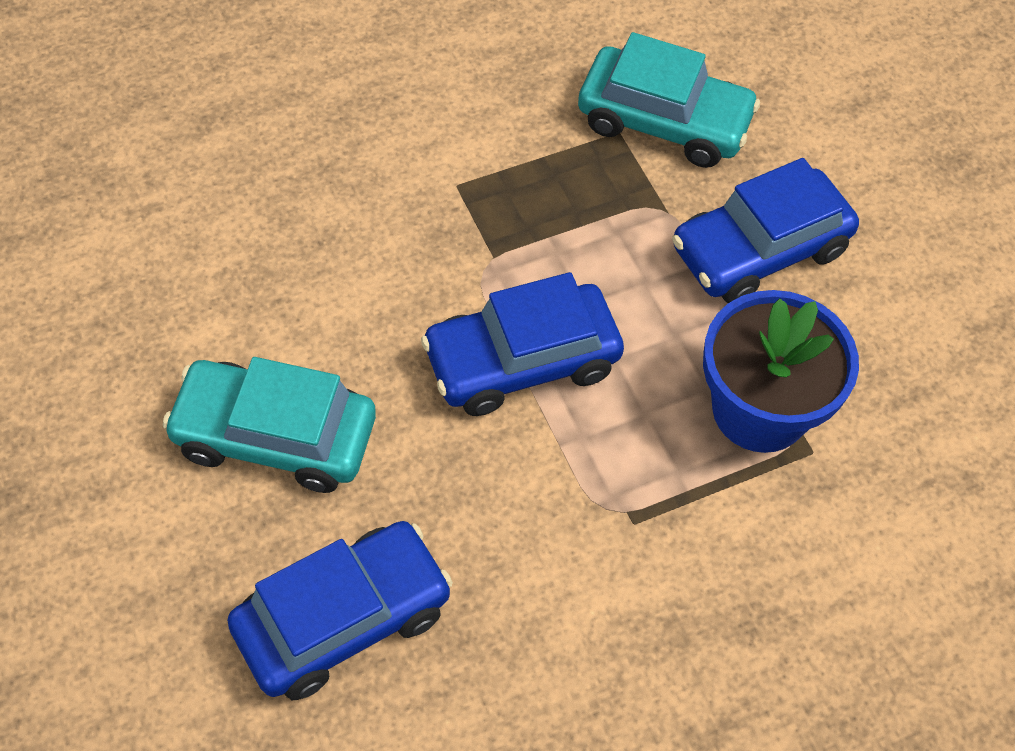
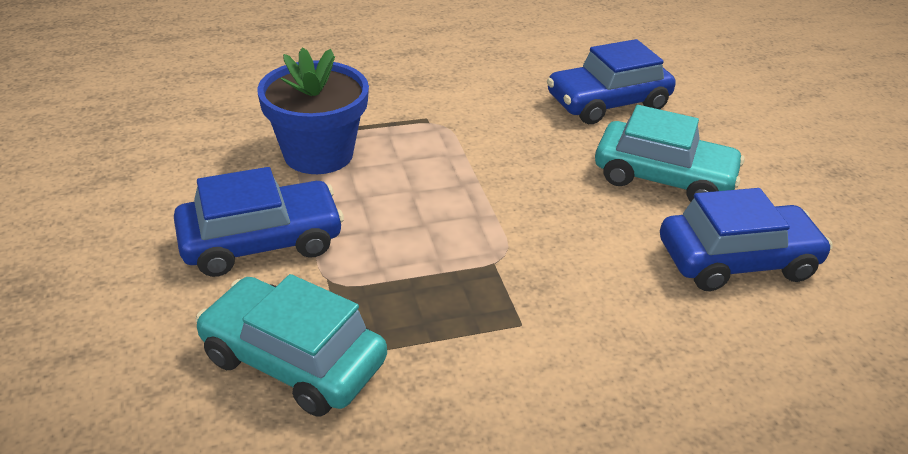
camera: 170 degrees left, 20 degrees down
(521, 361) = (483, 196): blue car -> blue car (736, 260)

